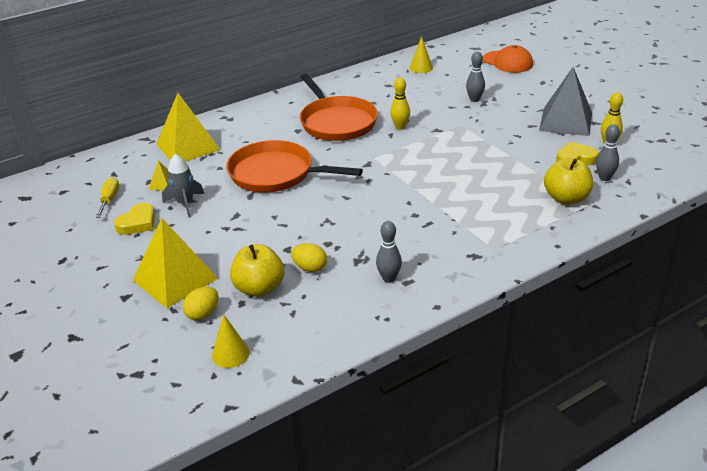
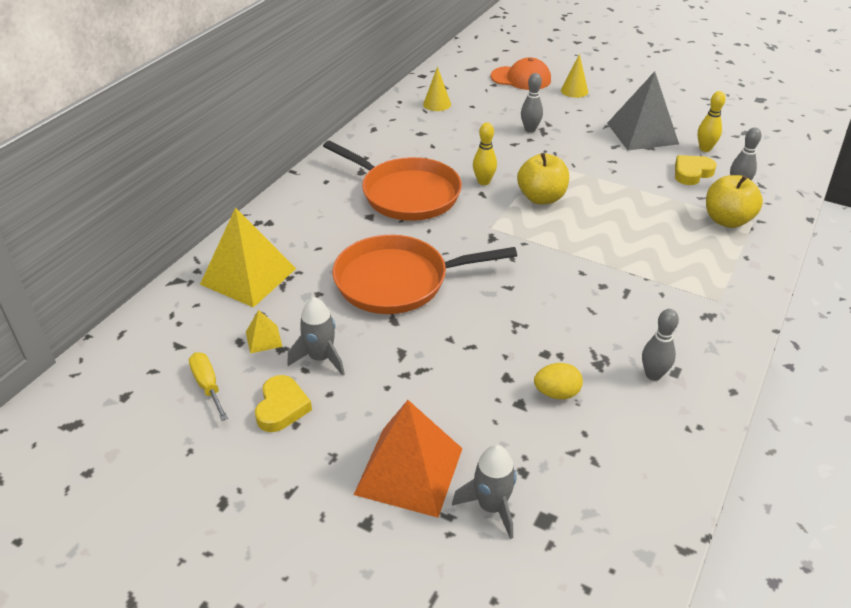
camera: 30 degrees left, 5 degrees up
(175, 279) = (409, 470): yellow pyramid -> orange pyramid
(203, 314) = (491, 506): yellow egg -> grey rocket
(230, 354) = (578, 548): yellow cone -> yellow cone (574, 91)
(259, 288) = (525, 443): yellow apple -> yellow apple (541, 198)

